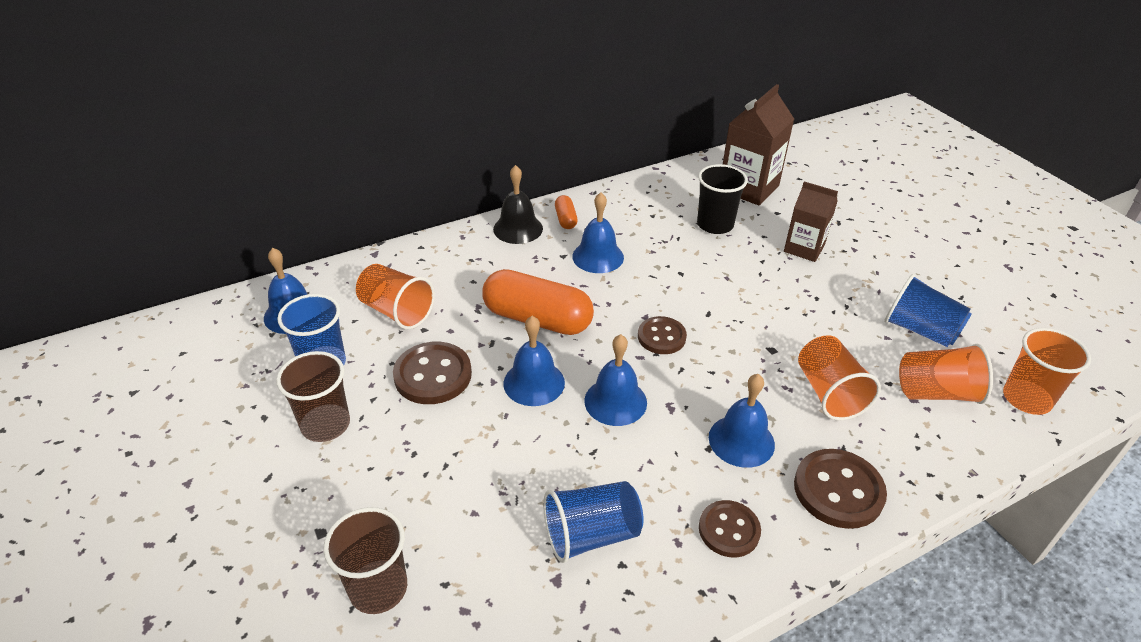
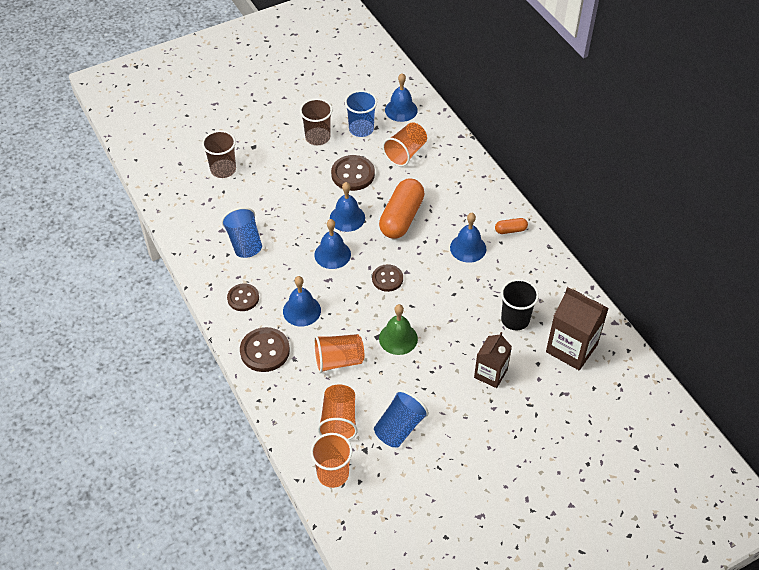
camera: 90 degrees right, 10 degrees up
(518, 228) = (496, 204): black bell -> none
(770, 328) = (398, 338): none -> green bell

